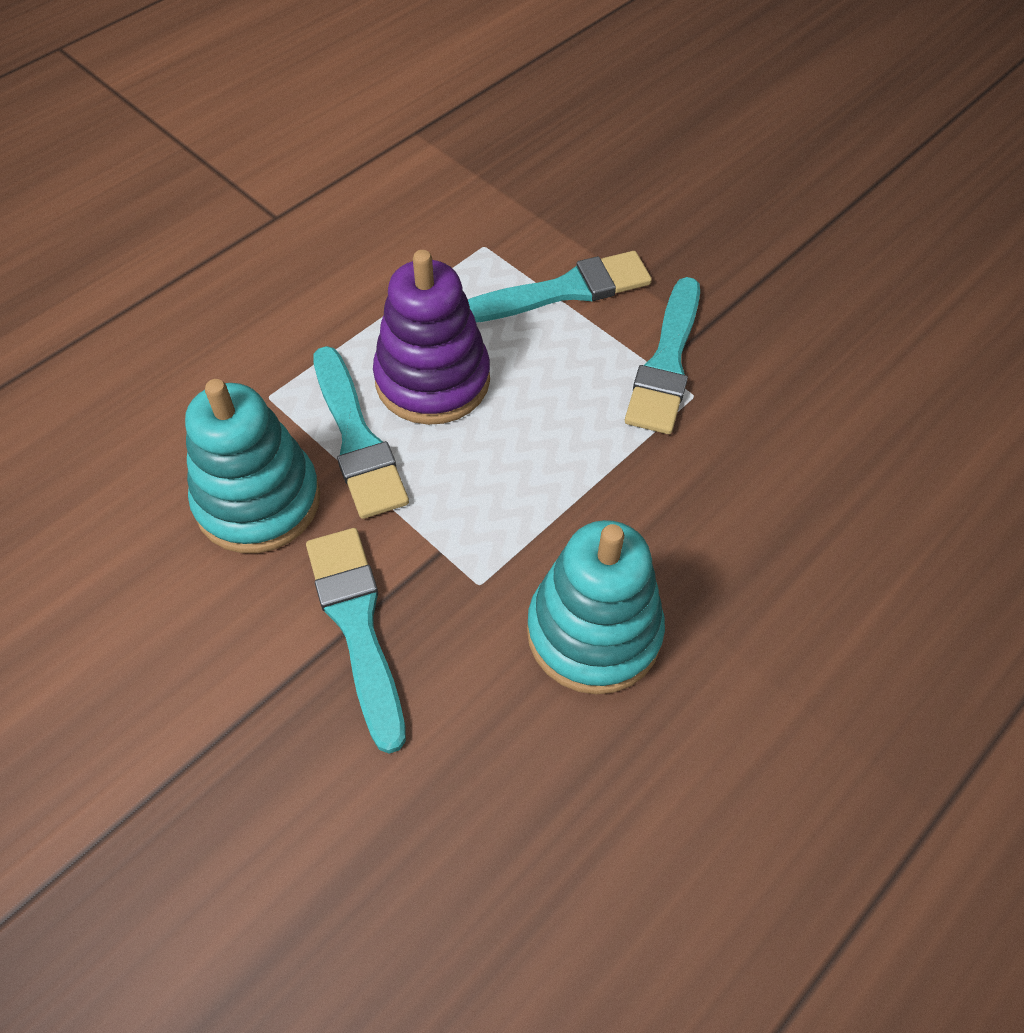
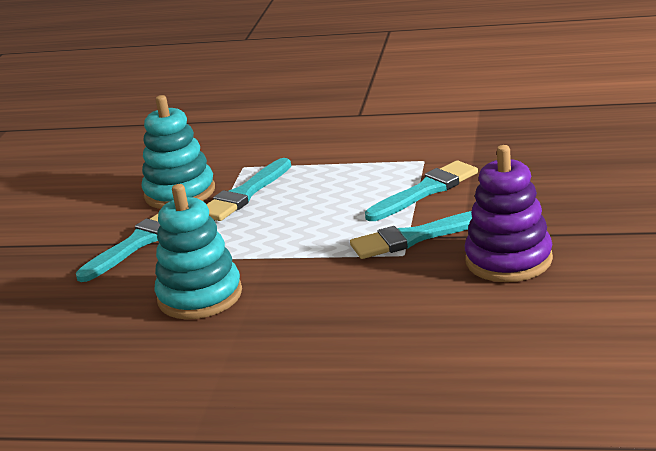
camera: 60 degrees right, 30 degrees down
(432, 380) = (308, 191): purple stacking toy -> purple stacking toy (508, 260)
(564, 290) = (425, 191): turquoise brush -> turquoise brush turned 75 degrees counterclockwise

